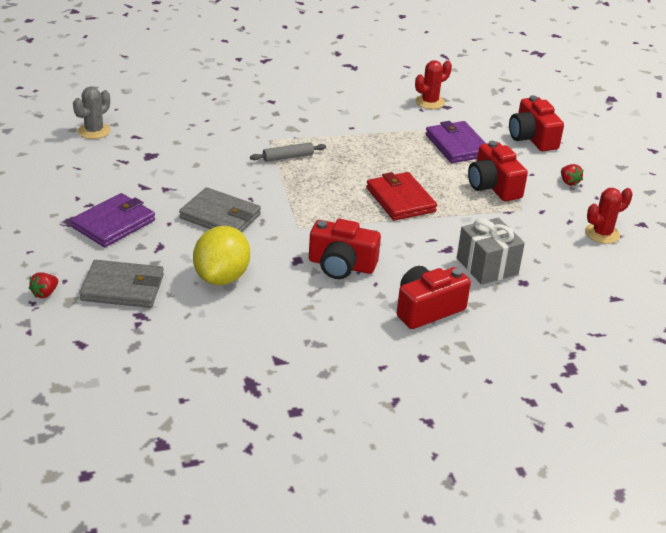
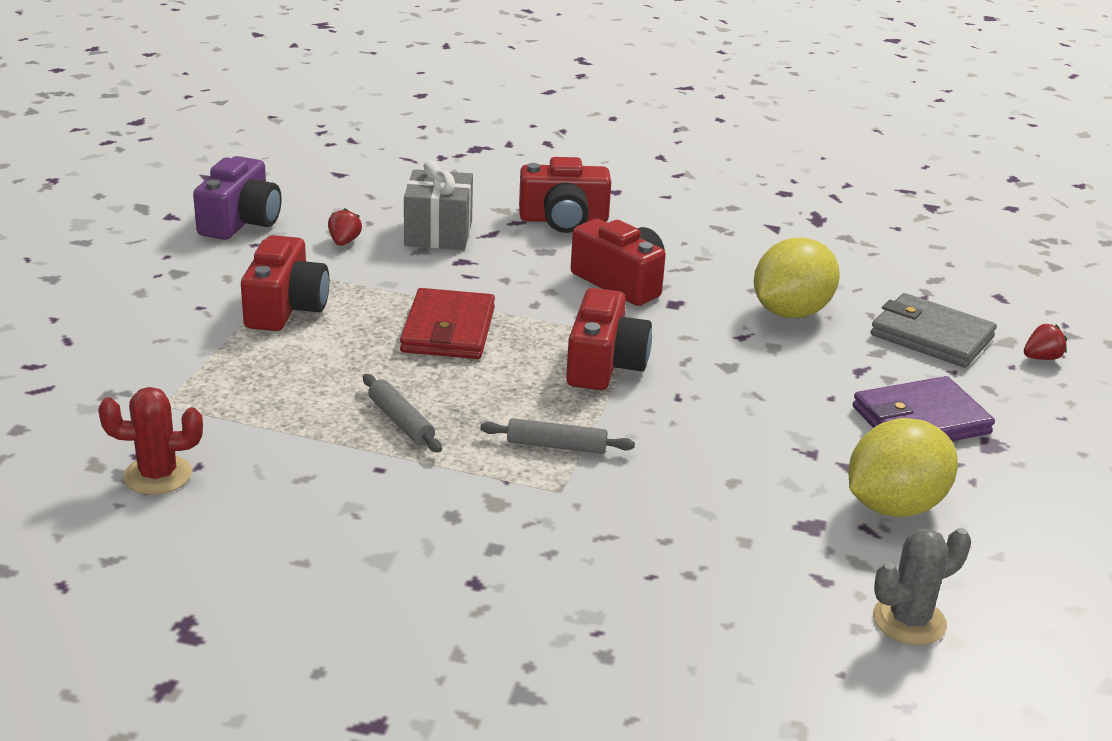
camera: 150 degrees left, 5 degrees down
(114, 174) = (894, 506): none -> yellow lemon
(220, 216) = (745, 384): grey wallet -> none
(366, 148) = (401, 421): none -> grey rolling pin
(457, 145) = (242, 379): purple wallet -> none
(532, 138) = (98, 354): red camera -> red camera (604, 364)
(569, 182) = (168, 282): red strawberry -> red strawberry (344, 242)
(602, 234) = (240, 221): red cactus -> purple camera

